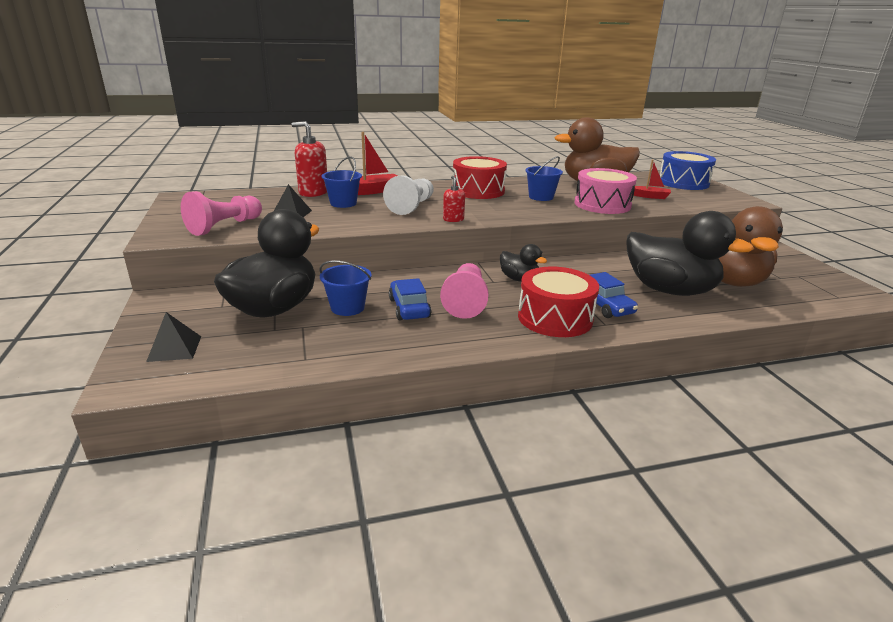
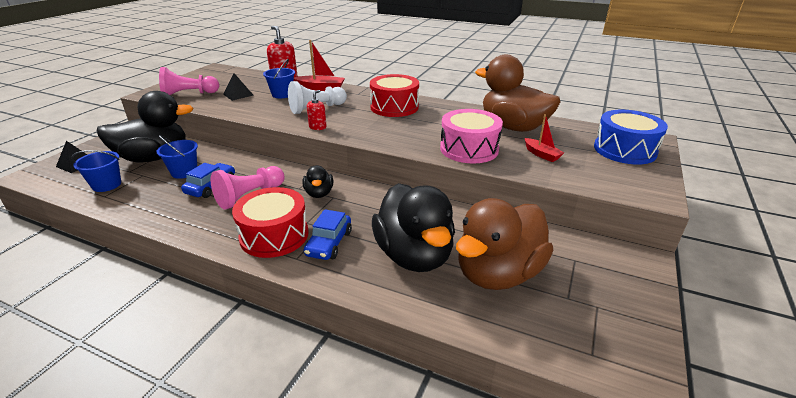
camera: 40 degrees right, 5 degrees up
(541, 197) = (431, 126): blue bucket -> blue bucket (107, 185)

